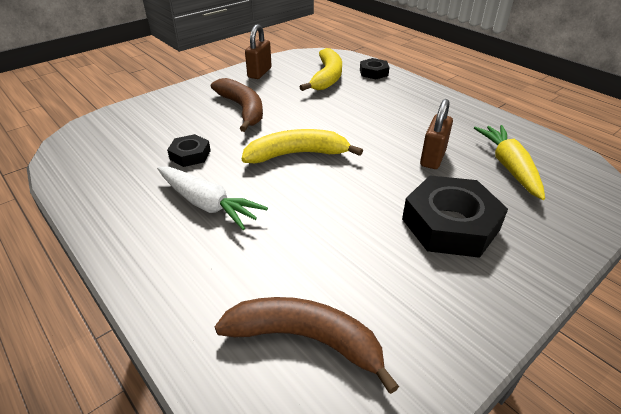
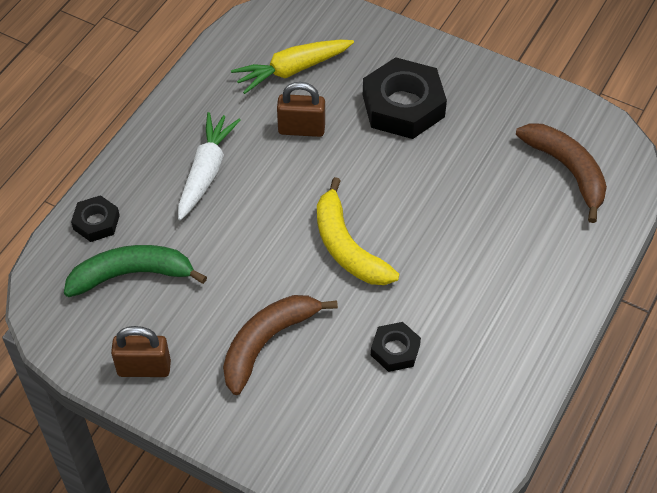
camera: 110 degrees left, 15 degrees up
(207, 204) = (467, 292): white carrot -> white carrot (206, 172)
(305, 339) = (567, 170): brown banana -> brown banana turned 150 degrees clockwise
(327, 77) = (131, 274): yellow banana -> green banana

